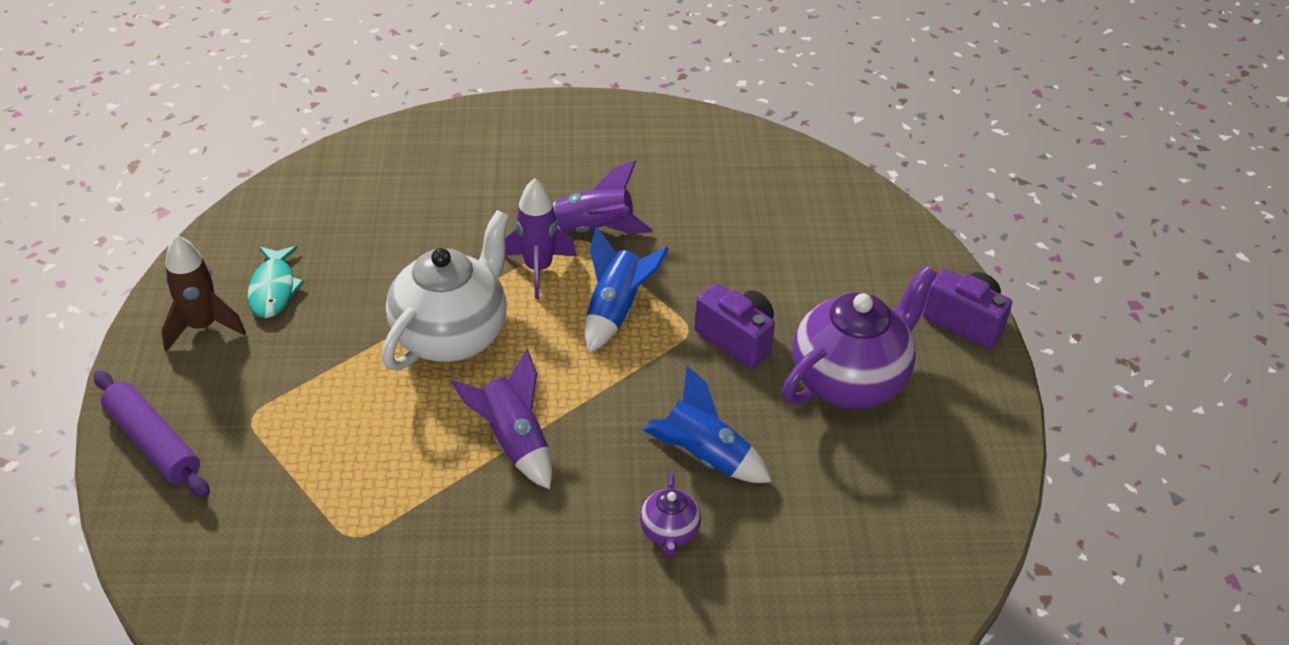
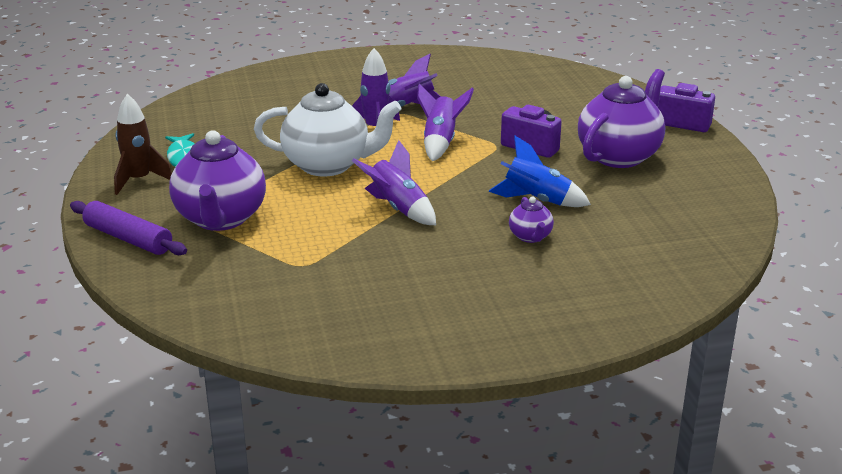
camera: 10 degrees left, 15 degrees down
(280, 423) = (220, 219): none -> purple teapot
(452, 335) = (328, 165): white teapot -> white teapot turned 75 degrees clockwise
(615, 311) = (440, 142): blue rocket -> purple rocket

